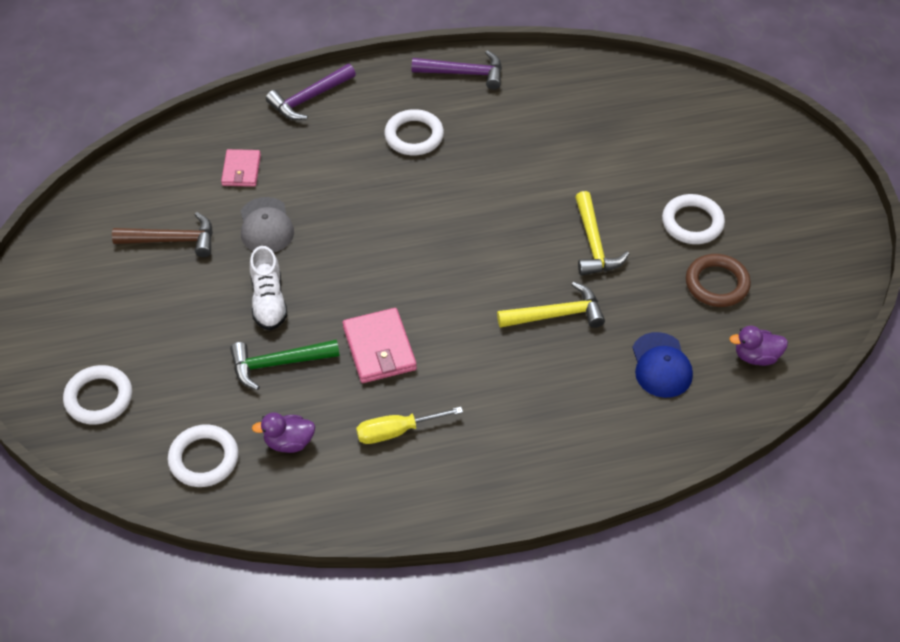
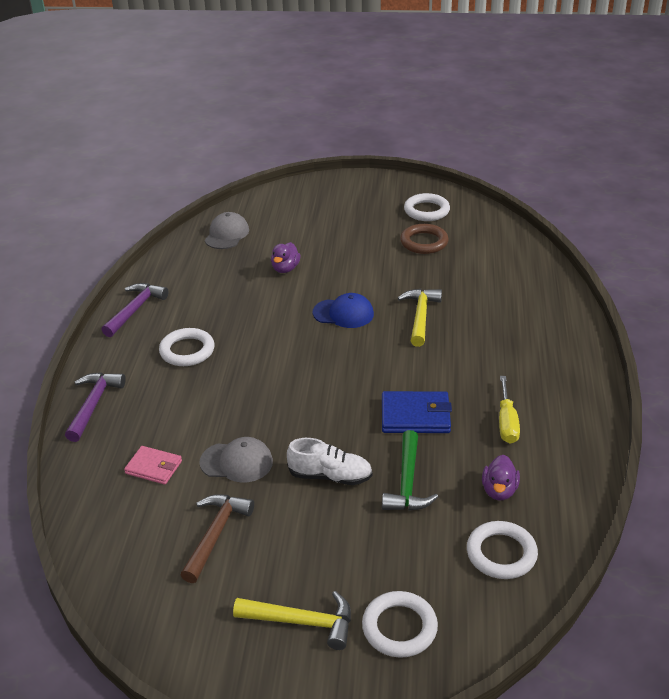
camera: 70 degrees left, 15 degrees down
(309, 98) = (93, 405): purple hammer -> purple hammer turned 150 degrees counterclockwise
(379, 348) = (415, 416): pink wallet -> blue wallet
(594, 244) = (359, 285): yellow hammer -> yellow hammer (302, 622)
(638, 97) = (227, 234): none -> grey cap
(661, 365) = (487, 281): blue cap -> blue cap (343, 313)
(692, 222) = (363, 239): white ring -> white ring (426, 211)
(756, 356) = (494, 242): purple duck -> purple duck (285, 269)

